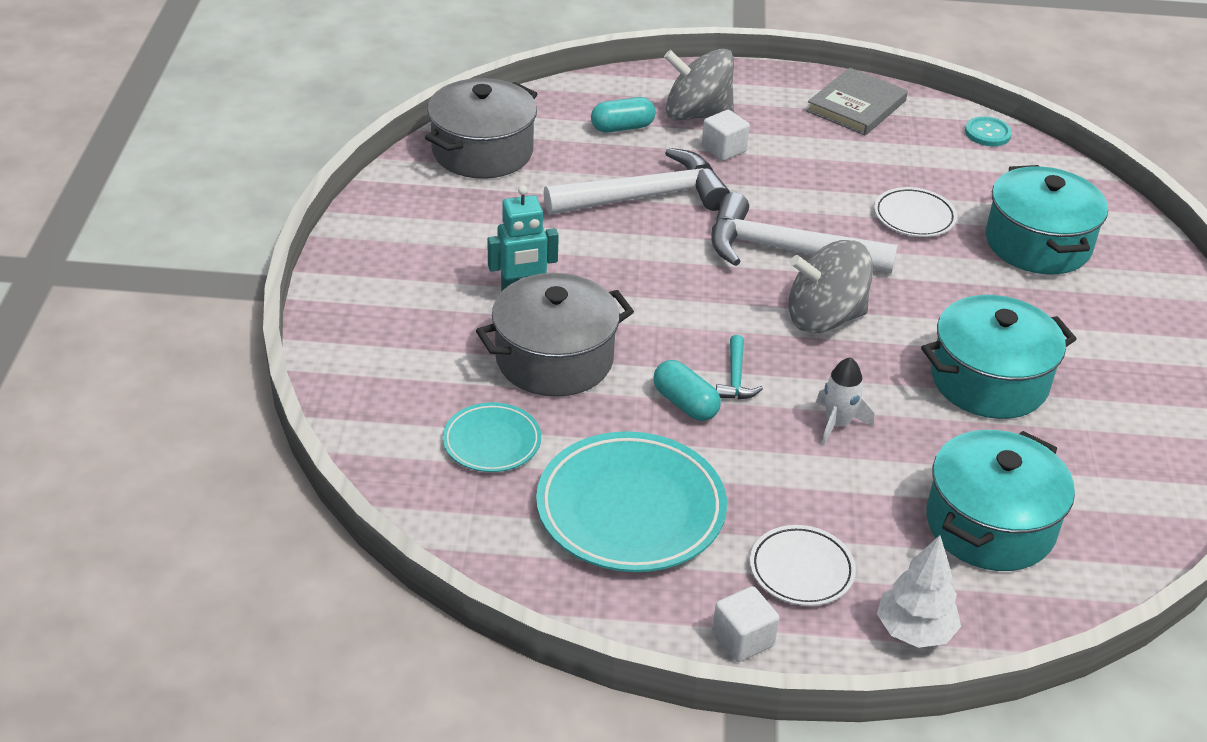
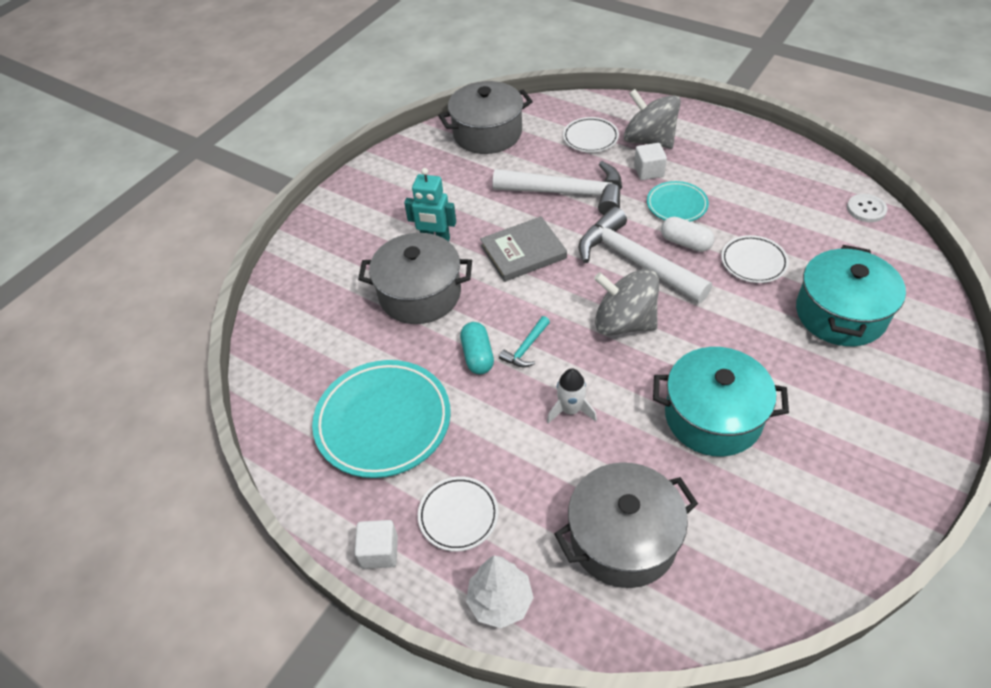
camera: 35 degrees right, 10 degrees up
(492, 442) = (338, 340): turquoise plate -> turquoise plate (676, 205)
(622, 127) = (590, 138): turquoise capsule -> white plate
(826, 216) = (685, 243): none -> white capsule
(856, 106) = (774, 162): grey book -> grey book (523, 252)
(987, 133) = (866, 209): turquoise button -> white button
(990, 525) = (623, 538): turquoise pot -> grey pot

